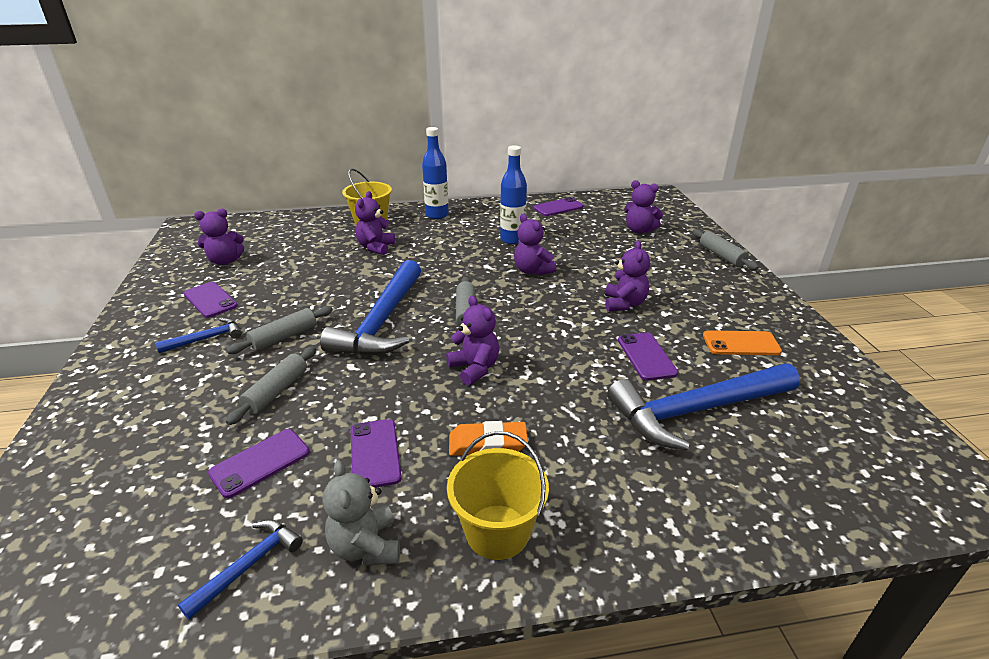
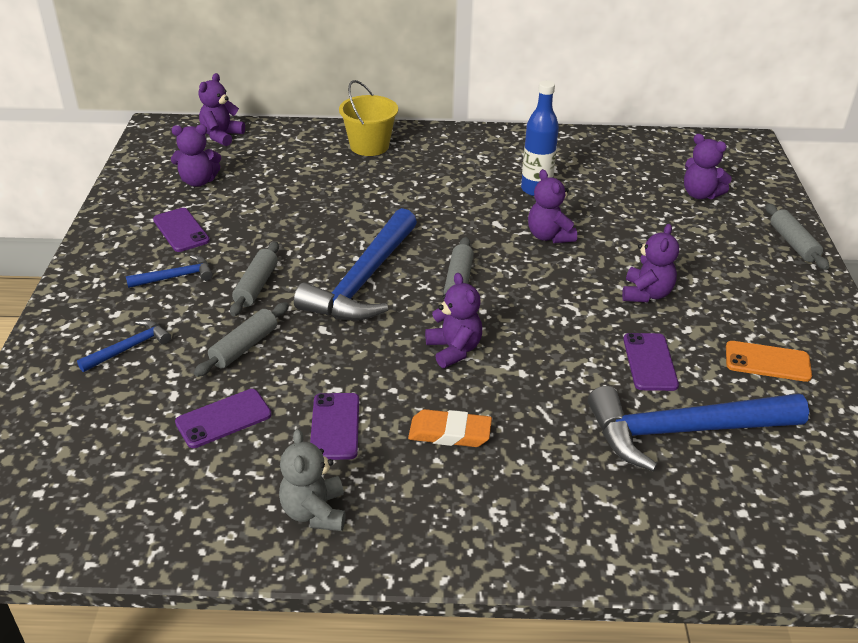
camera: 10 degrees right, 5 degrees up
(248, 565) = (208, 511): blue hammer -> blue hammer (129, 348)
(284, 337) = (256, 286): grey rolling pin -> grey rolling pin turned 45 degrees counterclockwise
(375, 247) = (370, 182): purple teddy bear -> purple teddy bear (221, 136)
(437, 215) = (451, 144): blue bottle -> none
(497, 531) = (439, 519): yellow bucket -> none
(558, 207) = (606, 149): purple phone -> none

